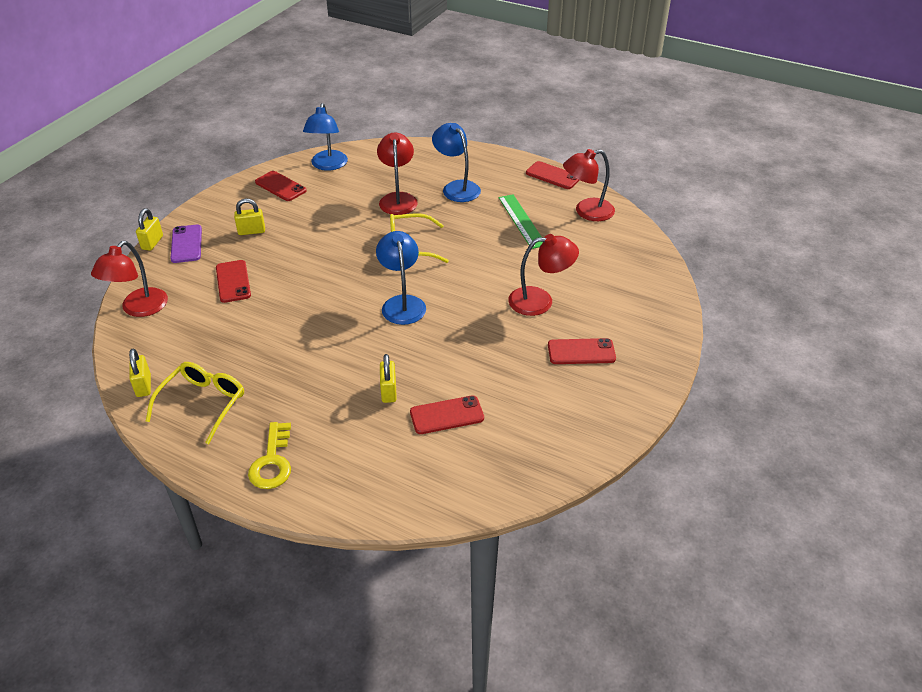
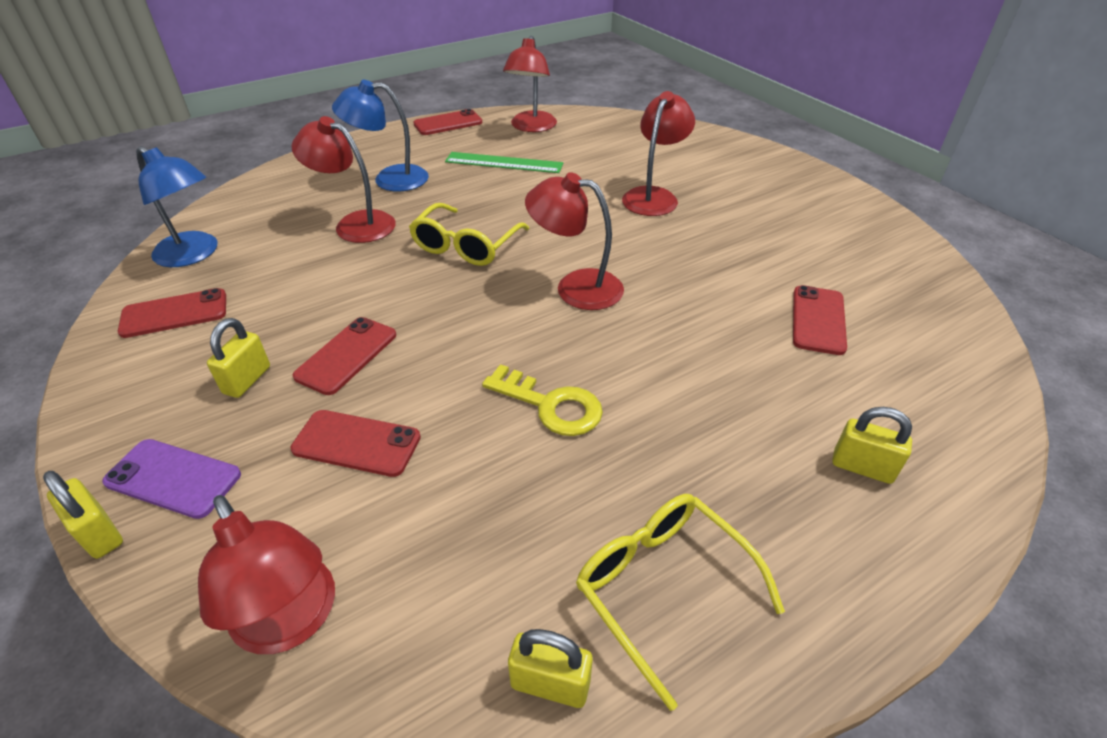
camera: 60 degrees left, 0 degrees up
(272, 462) = (854, 528): yellow key -> yellow key (551, 405)
(388, 391) = (748, 353): yellow padlock -> yellow padlock (862, 467)
(402, 303) = (575, 287): blue lamp -> red lamp
(581, 352) = (755, 201): red phone -> red phone (346, 355)

